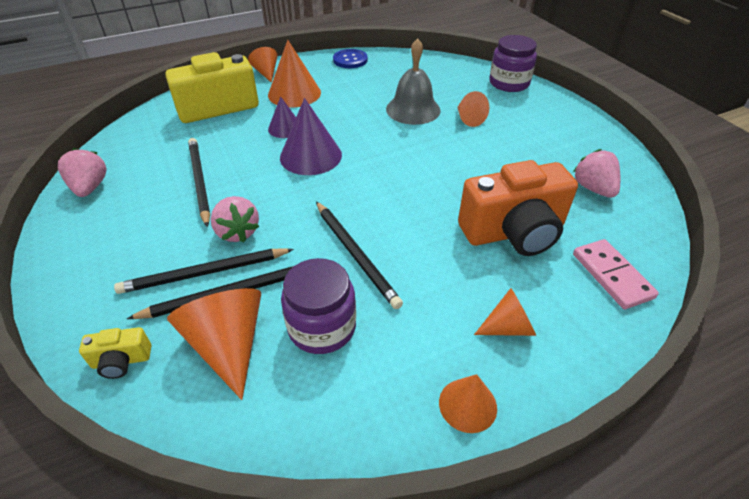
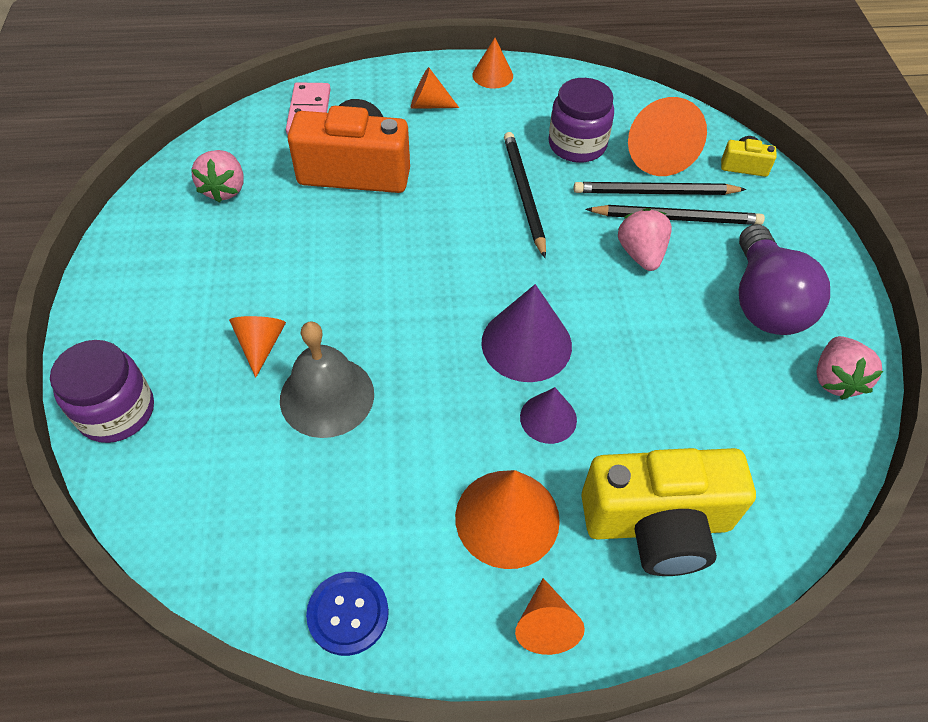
camera: 160 degrees left, 10 degrees up
(131, 223) = (764, 302): none -> purple light bulb
(199, 181) = (685, 344): black pencil -> none

